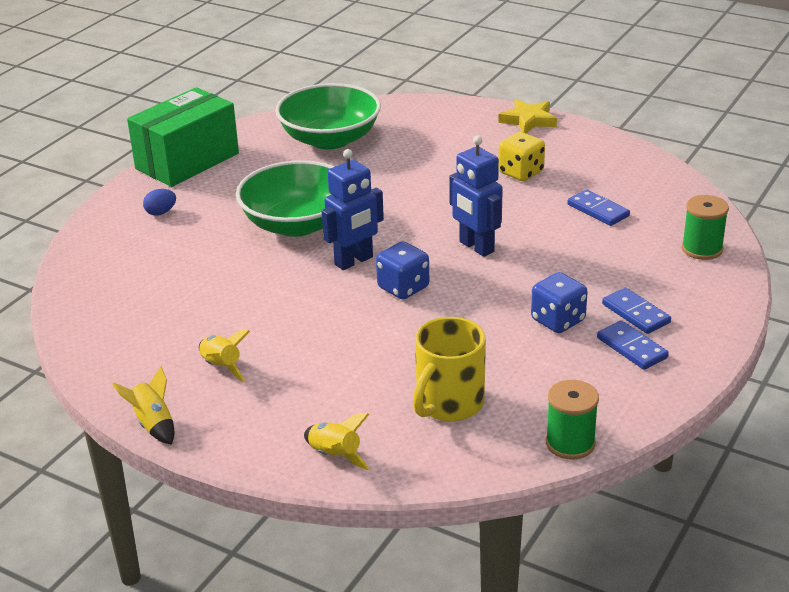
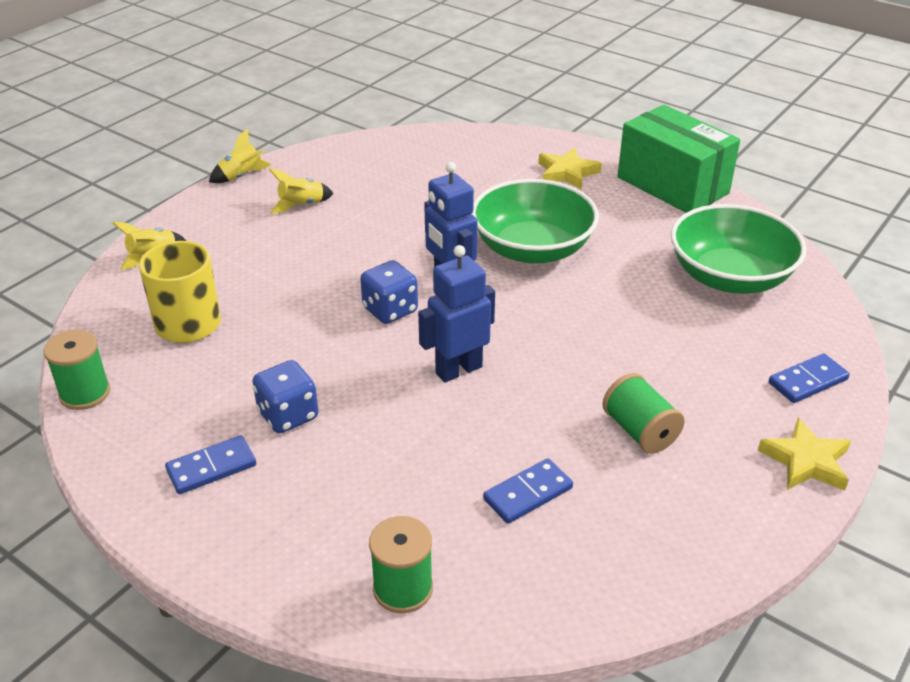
camera: 95 degrees right, 5 degrees up
(161, 212) = (567, 173): blue egg -> yellow star
(521, 173) = (640, 431): yellow dice -> green spool
(635, 313) = (276, 484): blue domino -> blue domino (807, 381)

